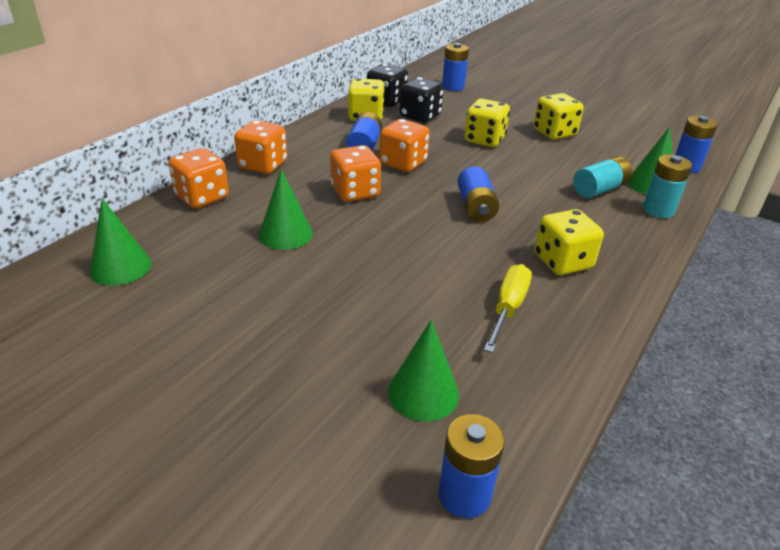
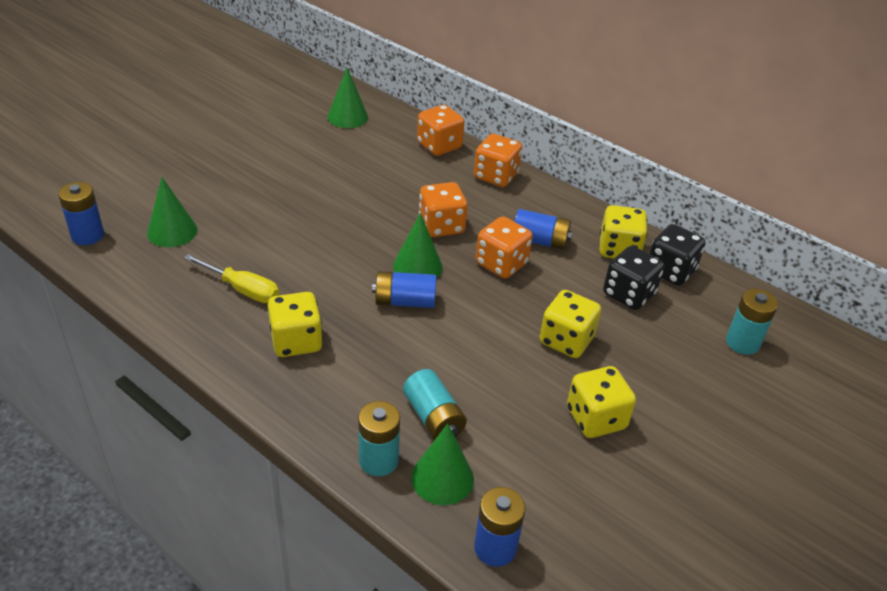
camera: 95 degrees right, 5 degrees up
(285, 234) = (376, 184): green cone -> green cone (417, 267)
(453, 87) = (742, 343): blue battery -> turquoise battery

